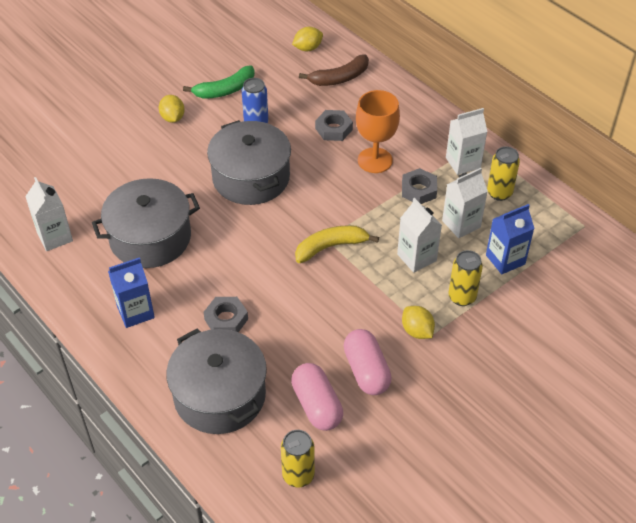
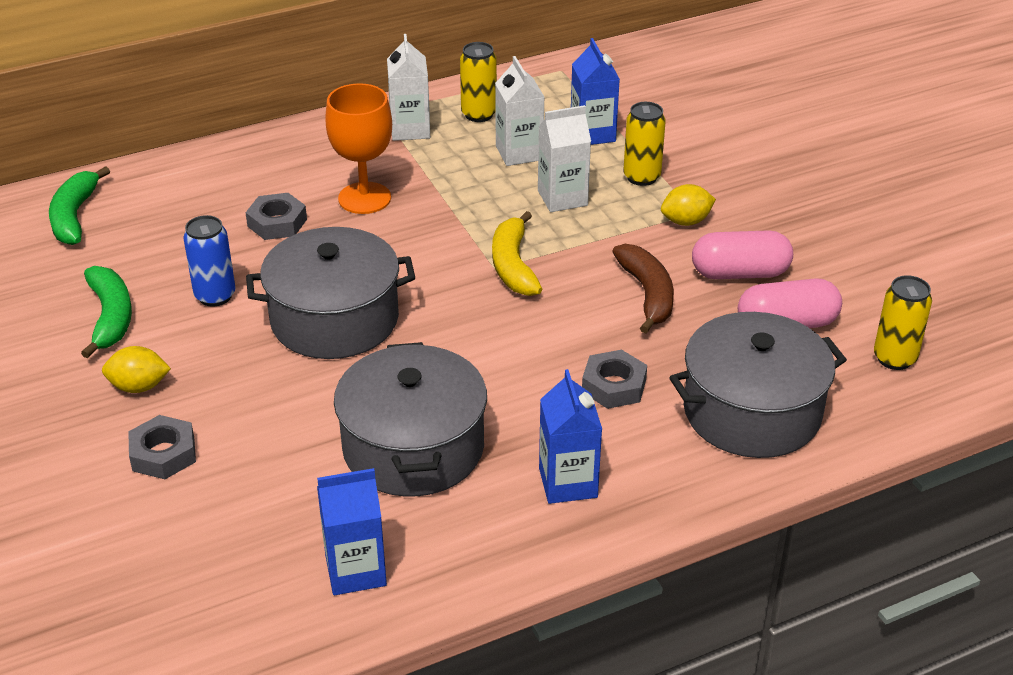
camera: 75 degrees left, 10 degrees down
(55, 237) = (355, 571): white carton -> blue carton
(307, 48) = (74, 216): yellow lemon -> green banana
(339, 78) = (168, 198): brown banana -> brown banana (647, 294)
(419, 190) = (442, 173): grey nut -> grey nut (163, 454)

